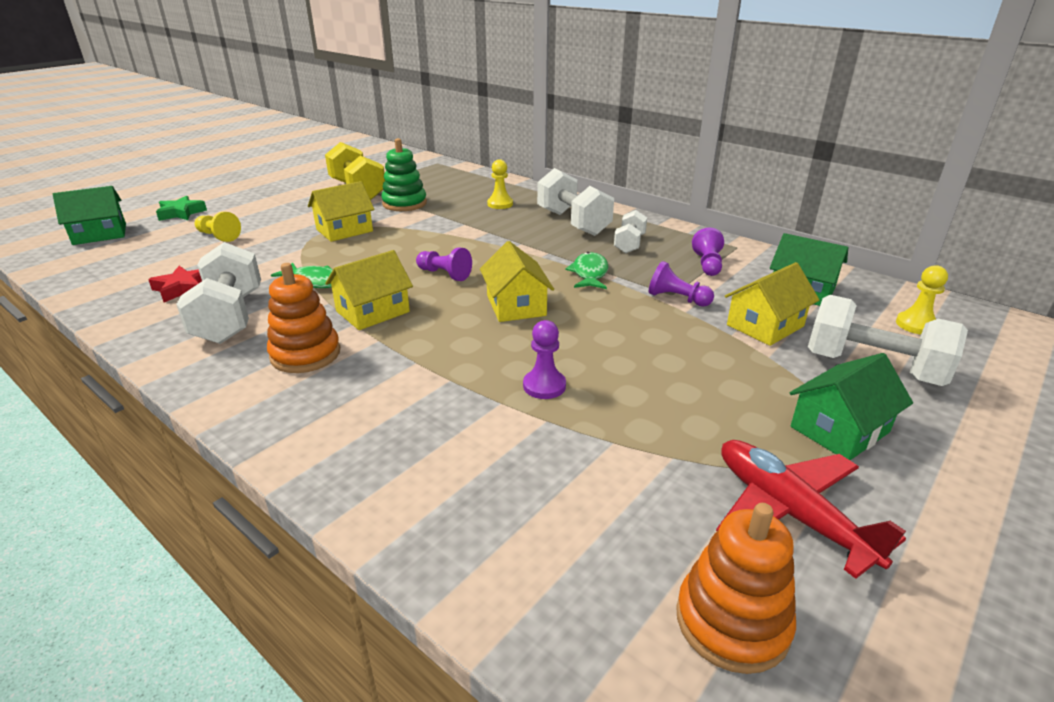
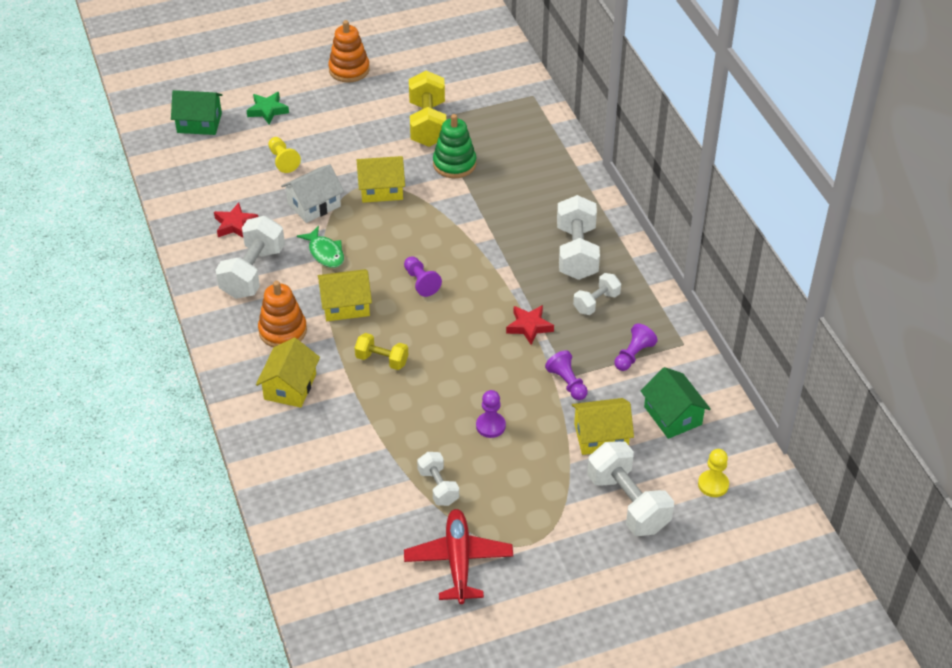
camera: 30 degrees right, 15 degrees up
(276, 254) = (314, 205): none -> white house
(458, 341) = (382, 360): none -> yellow dumbbell
(500, 204) = (537, 197): yellow pawn -> none
(516, 305) = (445, 340): yellow house -> yellow house (290, 386)
(544, 386) = (405, 422): purple pawn -> purple pawn (490, 426)
(589, 273) = (529, 326): green fish -> red star
(658, 436) = (438, 487): none -> white dumbbell
(732, 622) = (376, 591): orange stacking toy -> orange stacking toy (349, 70)
(839, 429) = (546, 532): green house -> none

